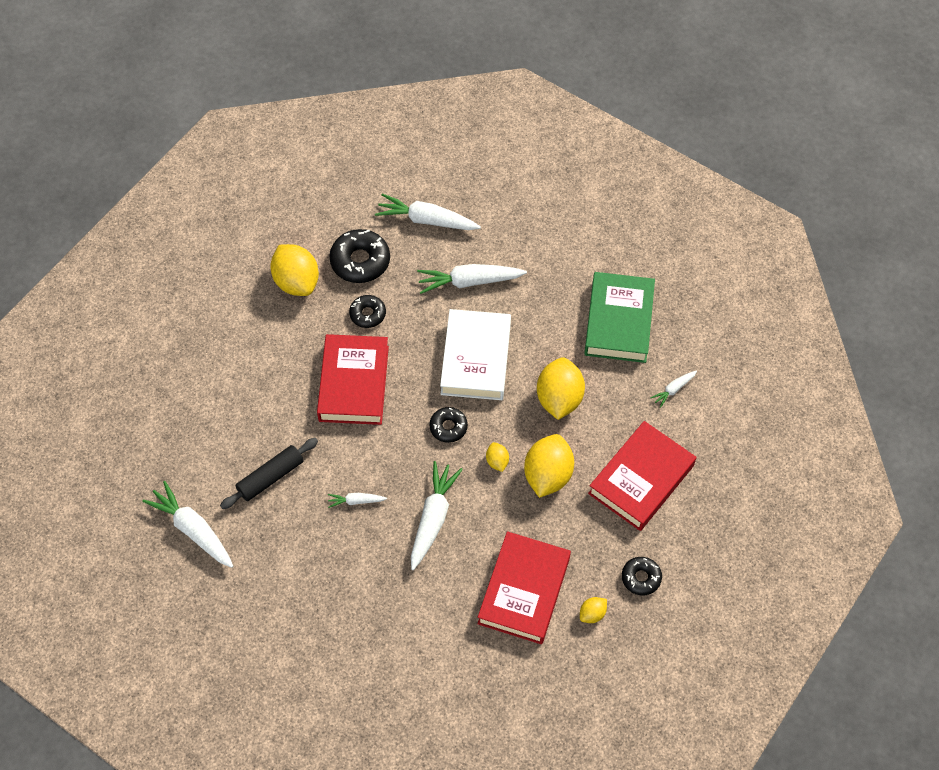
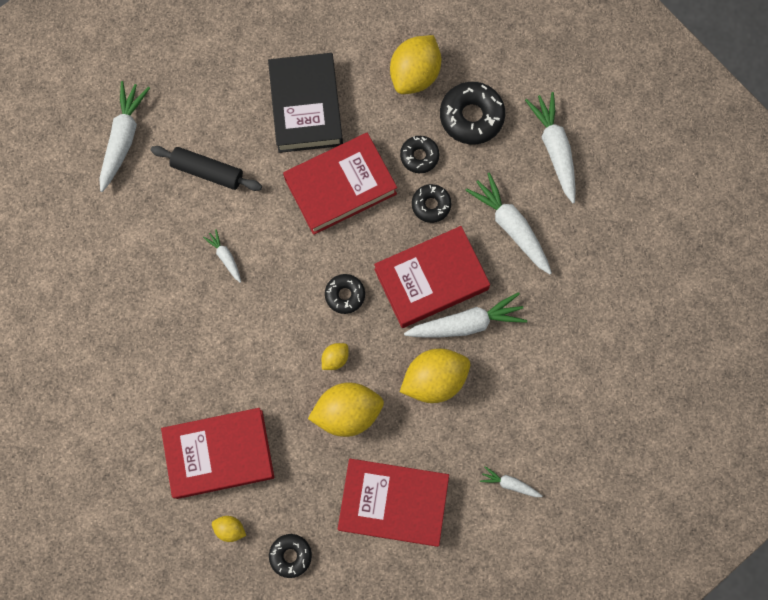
camera: 60 degrees right, 15 degrees up
(266, 373) = (306, 106): none -> black book
(414, 327) = (431, 205): none -> black donut
(433, 518) = (246, 333): white carrot -> white carrot (466, 323)
(475, 359) = (431, 279): white book -> red book
(619, 321) = (554, 391): green book -> none

